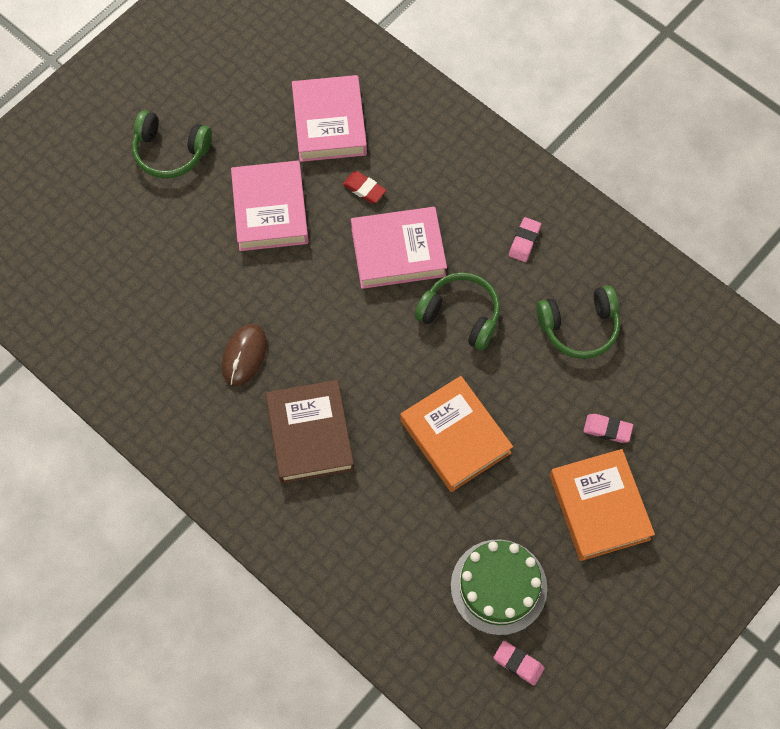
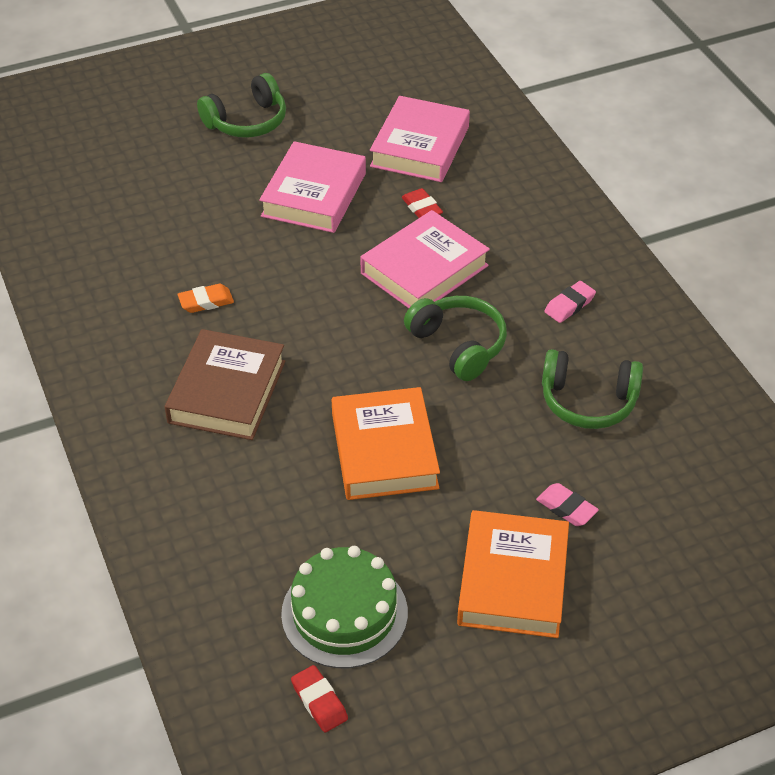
camera: 25 degrees right, 20 degrees down
(170, 152) = (247, 121): green headphones -> green headphones turned 75 degrees counterclockwise
(244, 356) = (206, 302): brown mouse -> orange eraser
(398, 252) = (424, 269): pink book -> pink book turned 60 degrees counterclockwise
(518, 663) = (319, 701): pink eraser -> red eraser

